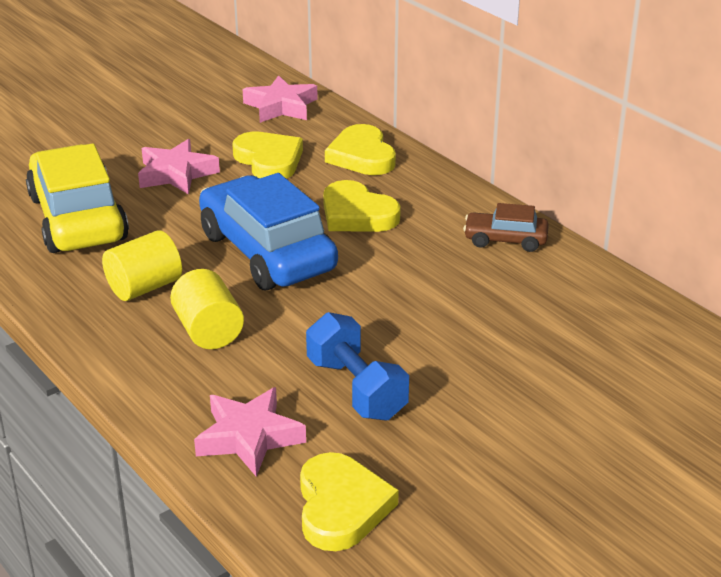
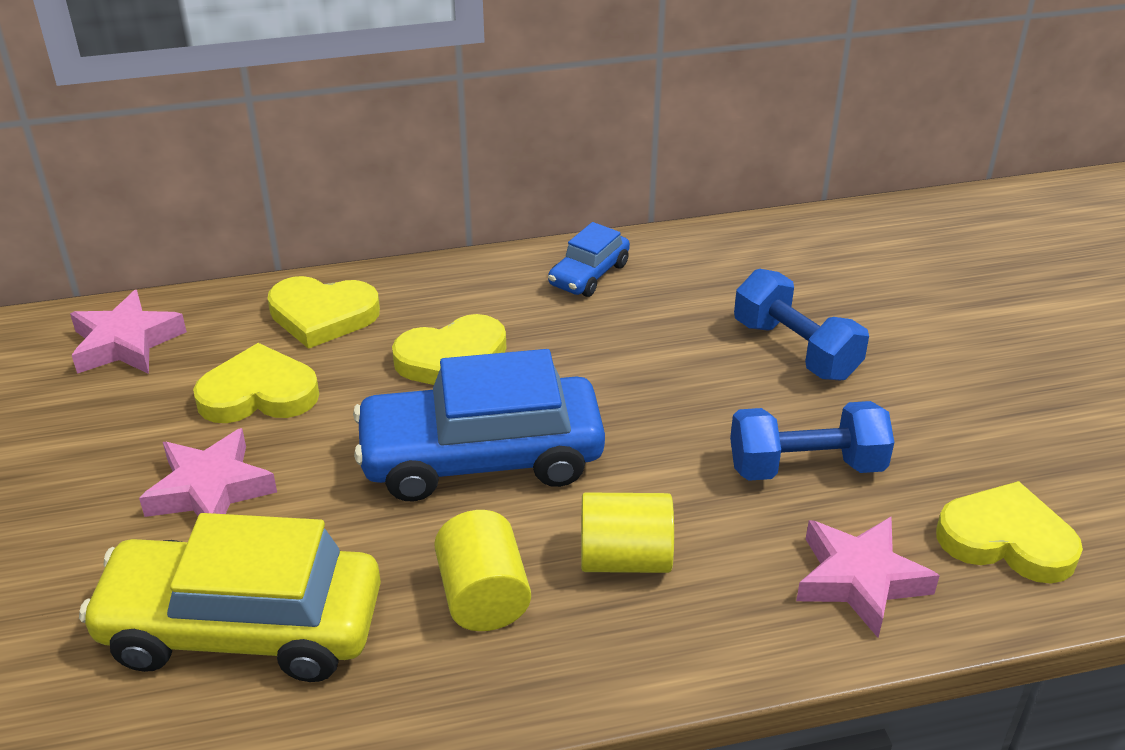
camera: 65 degrees left, 5 degrees up
(498, 356) = (795, 349): none -> blue dumbbell
(505, 240) = (589, 274): brown car -> blue car

